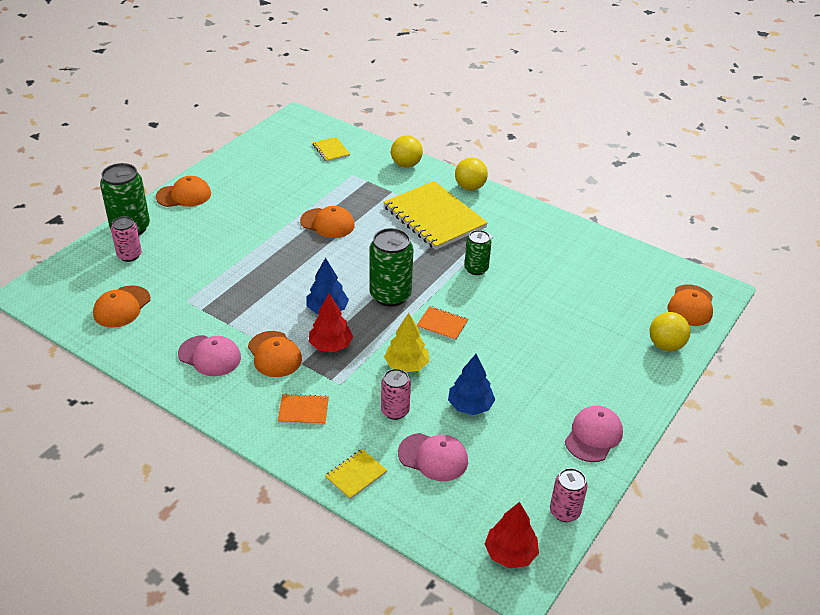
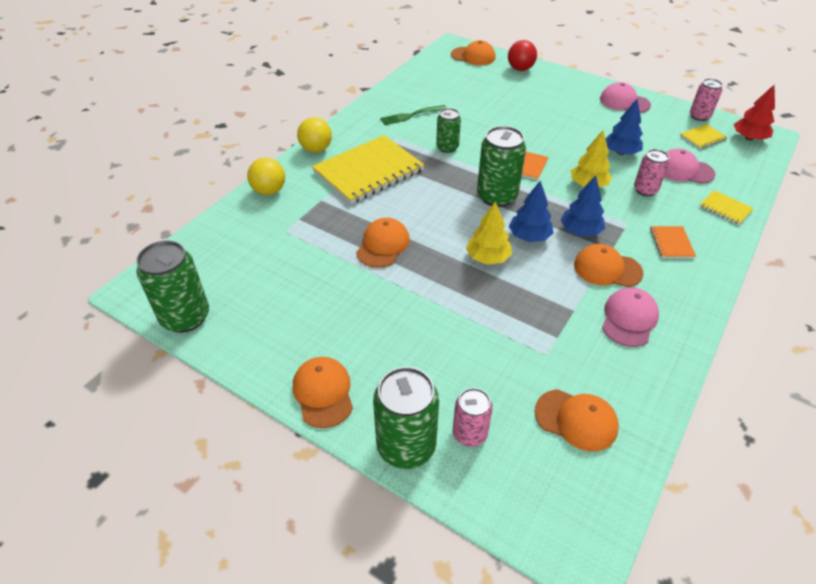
camera: 90 degrees left, 5 degrees up
(266, 138) = (185, 317): none -> green can
(274, 354) = (607, 269): orange cap -> orange cap turned 135 degrees counterclockwise
(302, 280) = (488, 258): none -> yellow tree
(330, 345) = (580, 231): red tree -> blue tree
(331, 150) = (228, 251): yellow notebook -> yellow notebook (702, 137)
(433, 457) = (684, 170): pink cap -> pink cap turned 90 degrees counterclockwise
(537, 247) = (411, 115): none -> green fork
(665, 345) = (520, 69): yellow ball -> red ball

